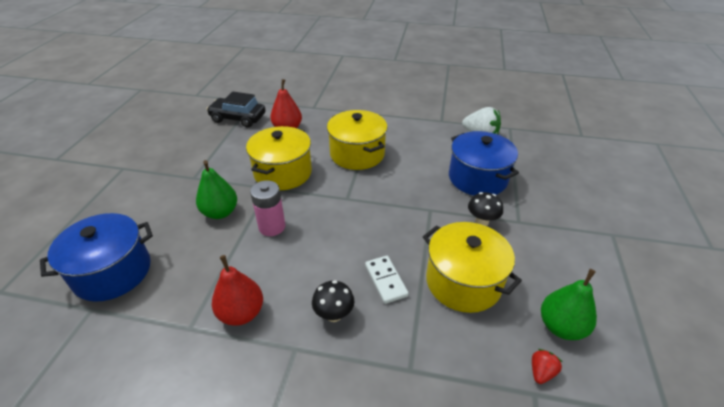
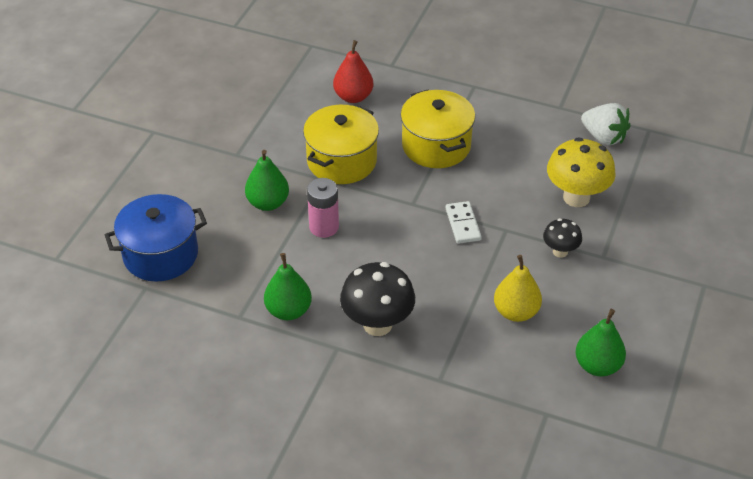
camera: 10 degrees right, 5 degrees up
(238, 118) = (290, 73): black car -> none
(241, 313) = (288, 311): red pear -> green pear
(334, 315) = (377, 324): black mushroom -> black mushroom, size x1.81
(385, 280) = (436, 300): white domino -> white domino (463, 224)
(463, 282) = (516, 312): yellow pot -> yellow pear
(477, 178) = (576, 197): blue pot -> yellow mushroom
(541, 372) = (560, 398): red strawberry -> none

